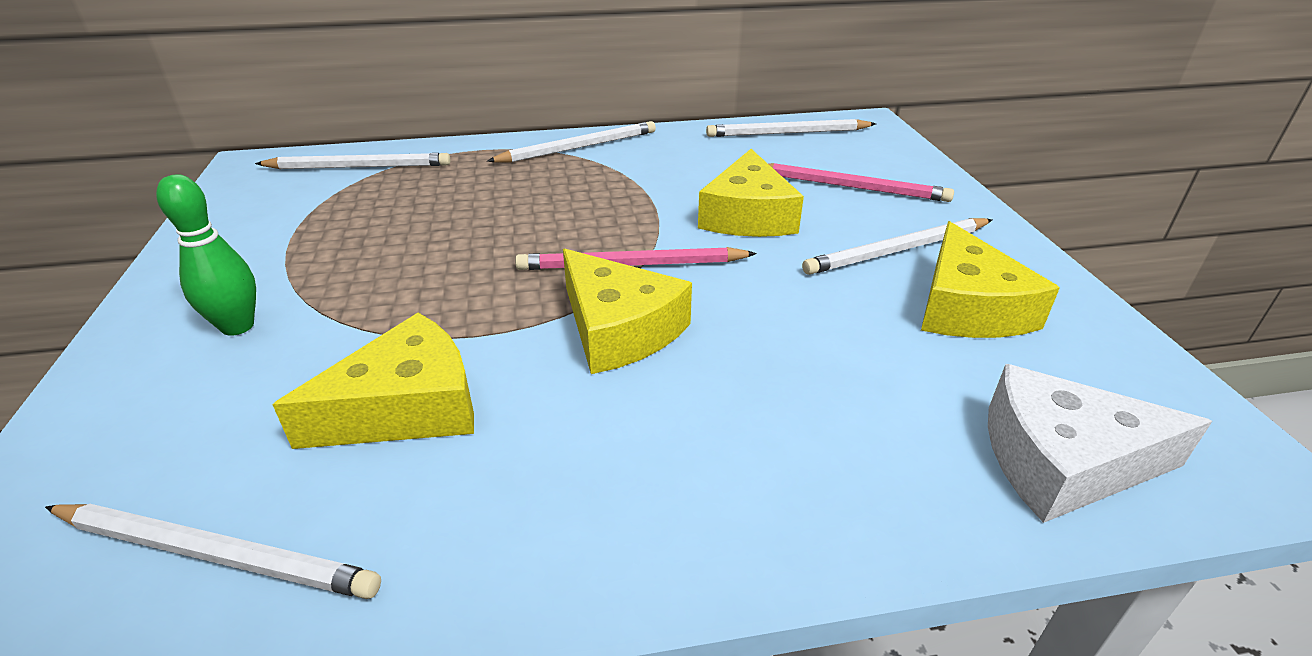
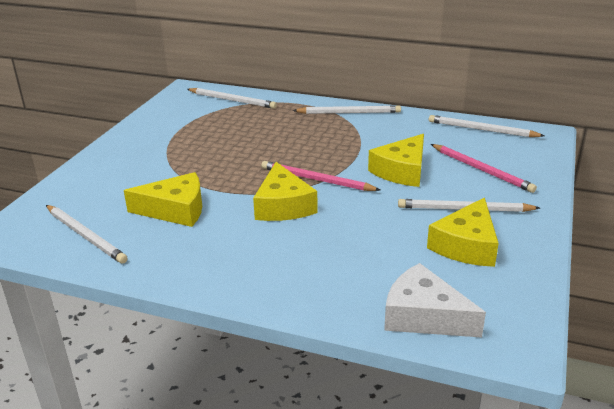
camera: 30 degrees right, 5 degrees down
(237, 326) = (136, 162): green bowling pin -> none

